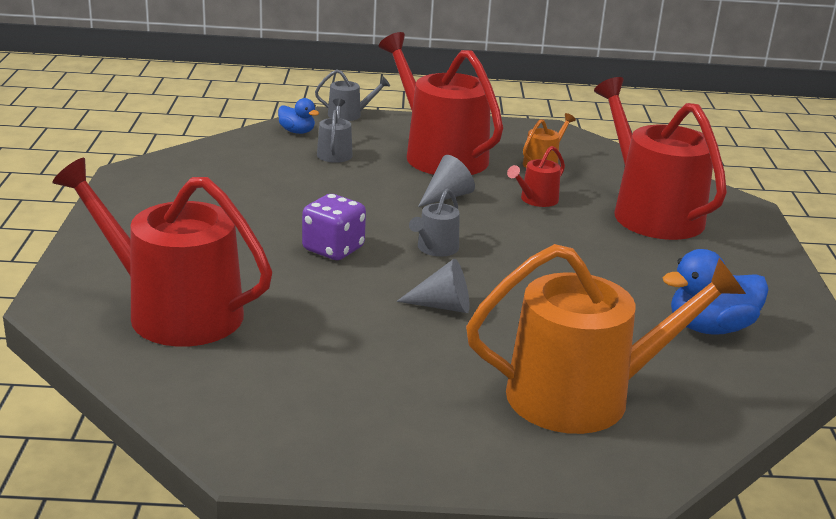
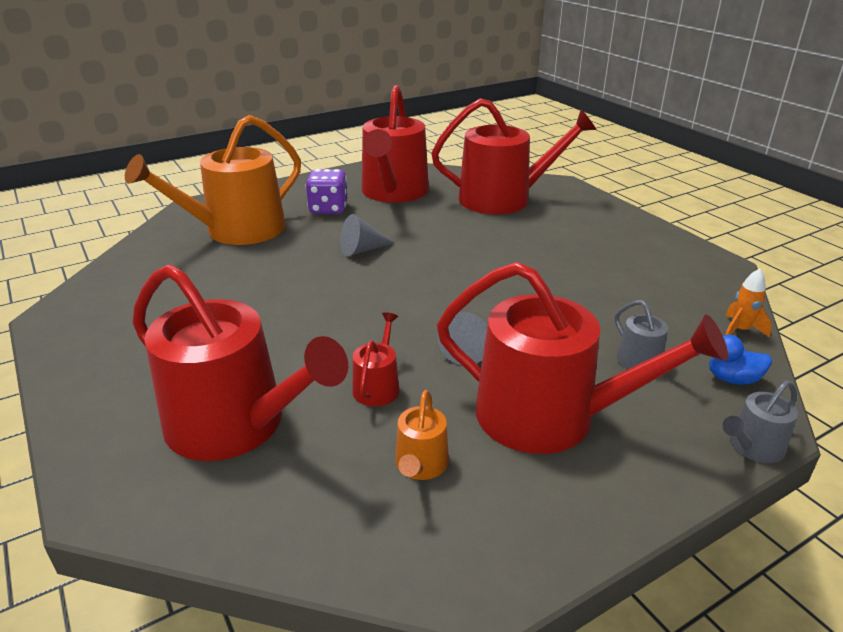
camera: 150 degrees right, 5 degrees up
(233, 143) = (739, 331): none -> orange rocket
(299, 382) = (393, 192): none -> red watering can
(333, 249) = (481, 261): purple dice -> purple dice (328, 209)
(435, 249) = (413, 289): grey watering can -> none
(710, 328) = (154, 300): blue duck -> none

